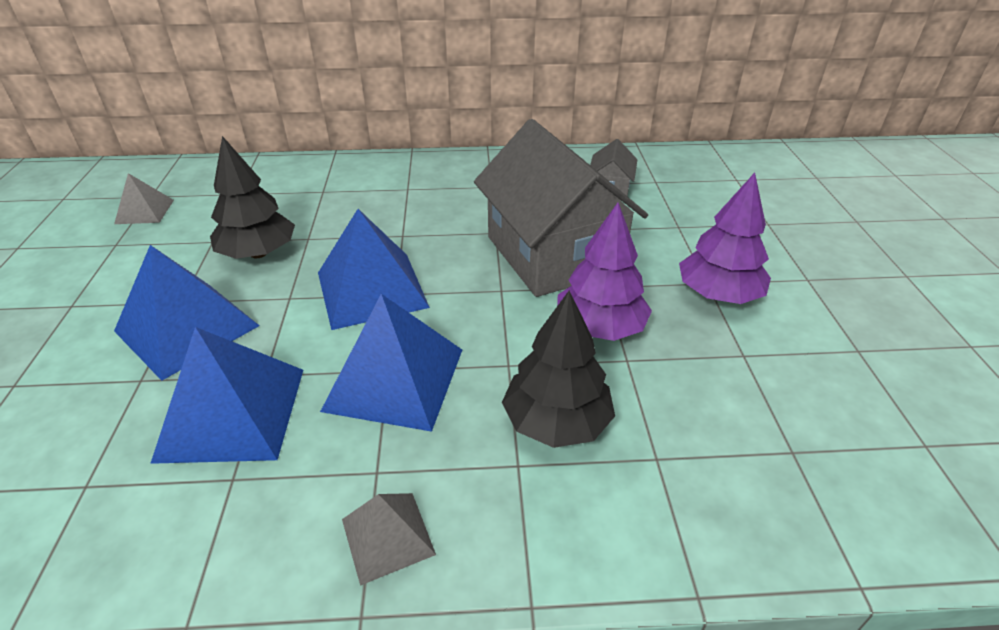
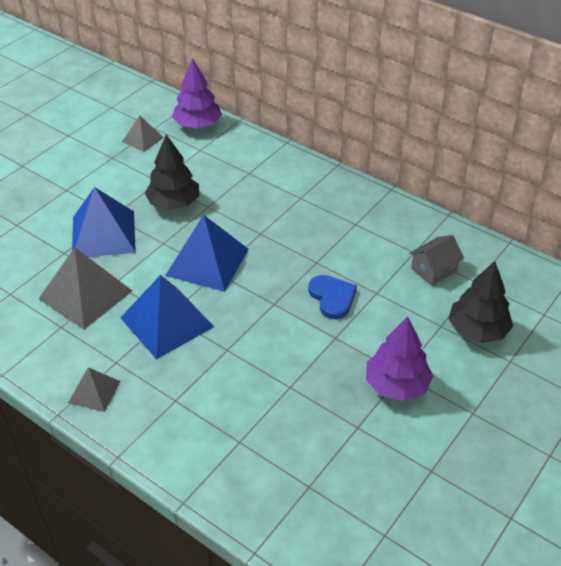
camera: 40 degrees right, 5 degrees up
(232, 413) = (85, 294): blue pyramid -> grey pyramid
(553, 254) = (332, 297): grey house -> blue heart
(556, 422) = (215, 393): black tree -> black tree (477, 330)
(599, 327) = (299, 360): purple tree -> purple tree (197, 125)

